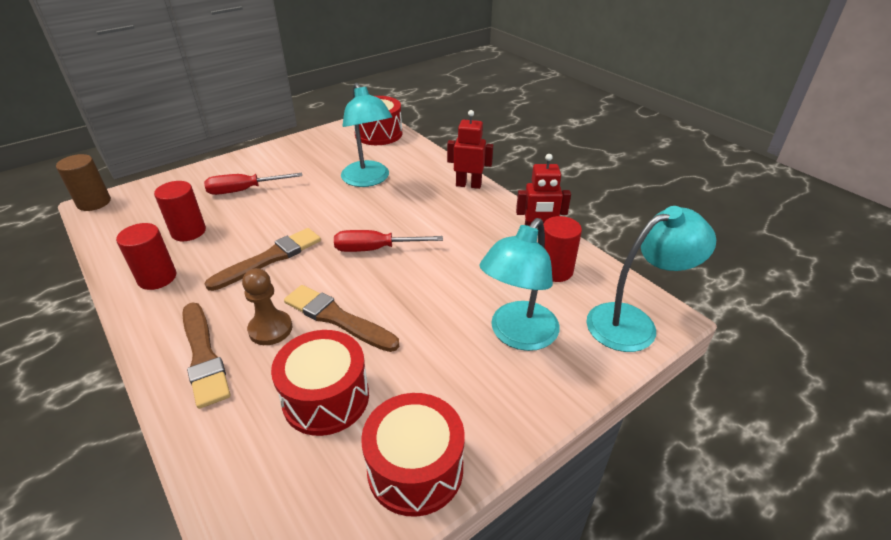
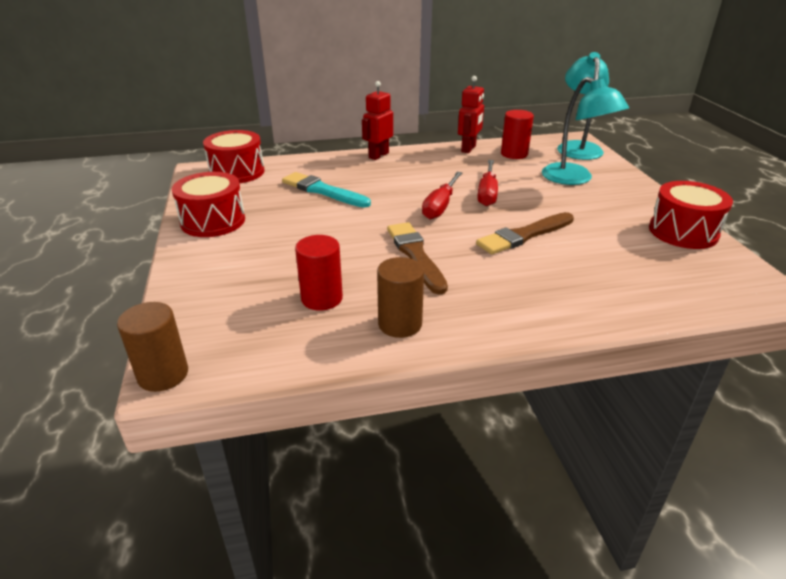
camera: 65 degrees left, 5 degrees down
(157, 278) = (400, 324): red cylinder -> brown cylinder
(203, 356) = (544, 302): brown brush -> none
(244, 190) = (267, 256): red screwdriver -> red screwdriver (487, 193)
(270, 329) = (522, 266): brown pawn -> none
(326, 398) = (613, 252): red drum -> red drum (213, 221)
(368, 180) = (323, 191): turquoise lamp -> turquoise brush

